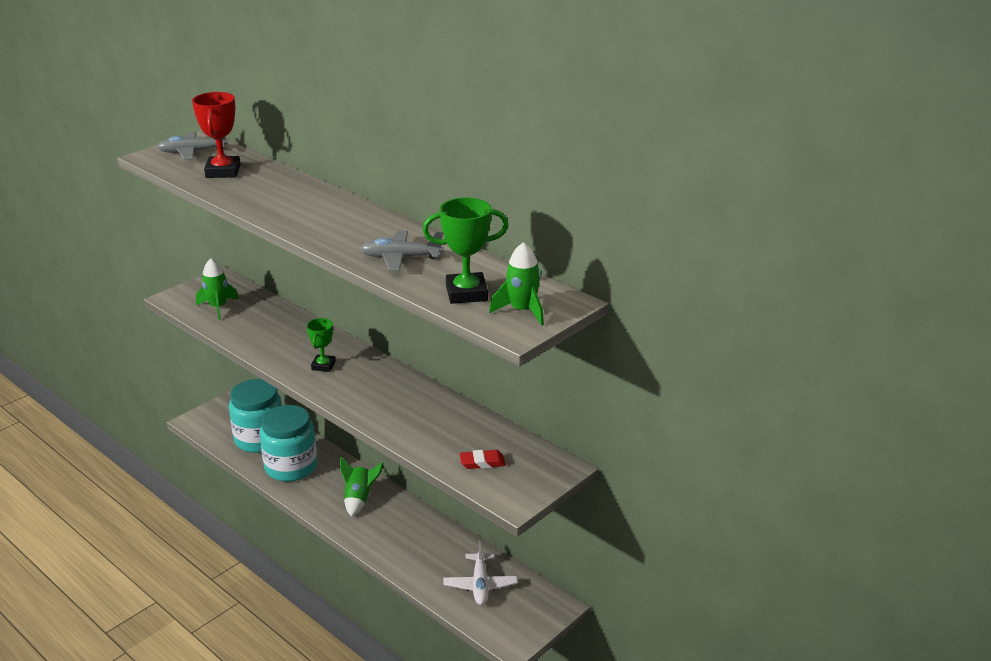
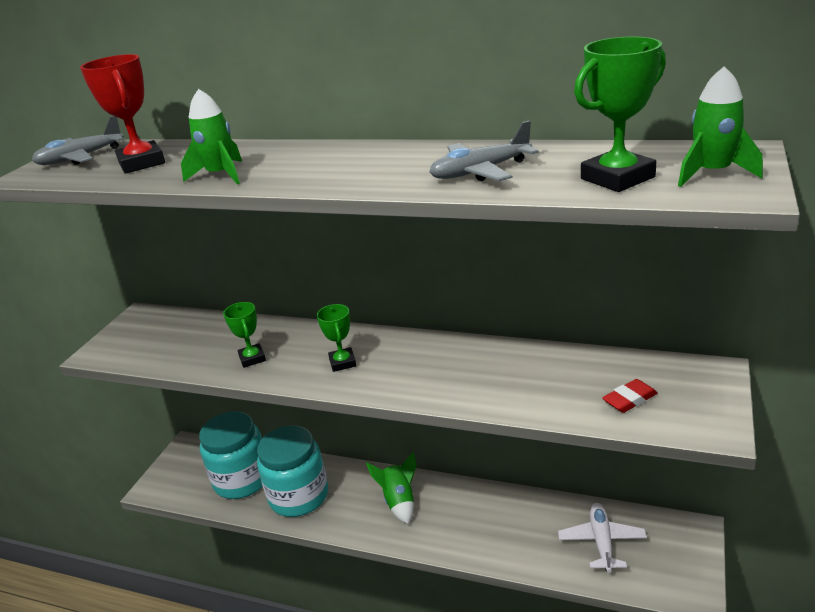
camera: 20 degrees left, 0 degrees up
(218, 307) = (162, 344): green rocket -> green rocket (221, 175)
(268, 340) = (252, 358): none -> green trophy
(480, 585) = (601, 542): white plane -> white plane turned 150 degrees counterclockwise

